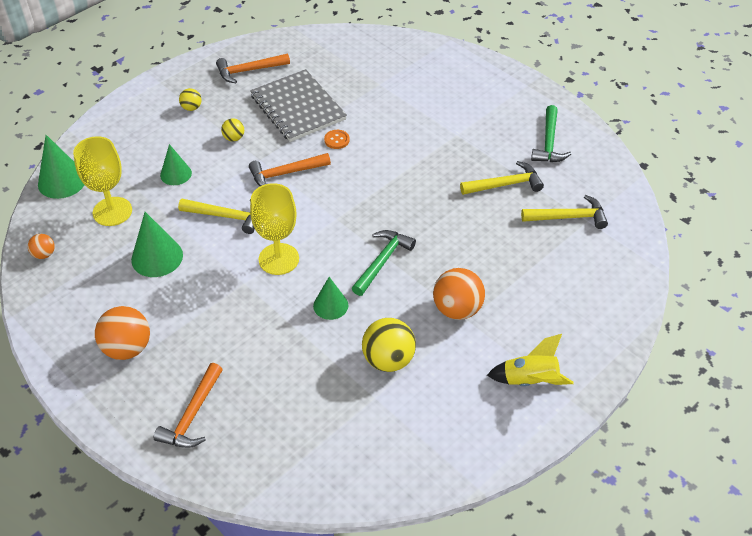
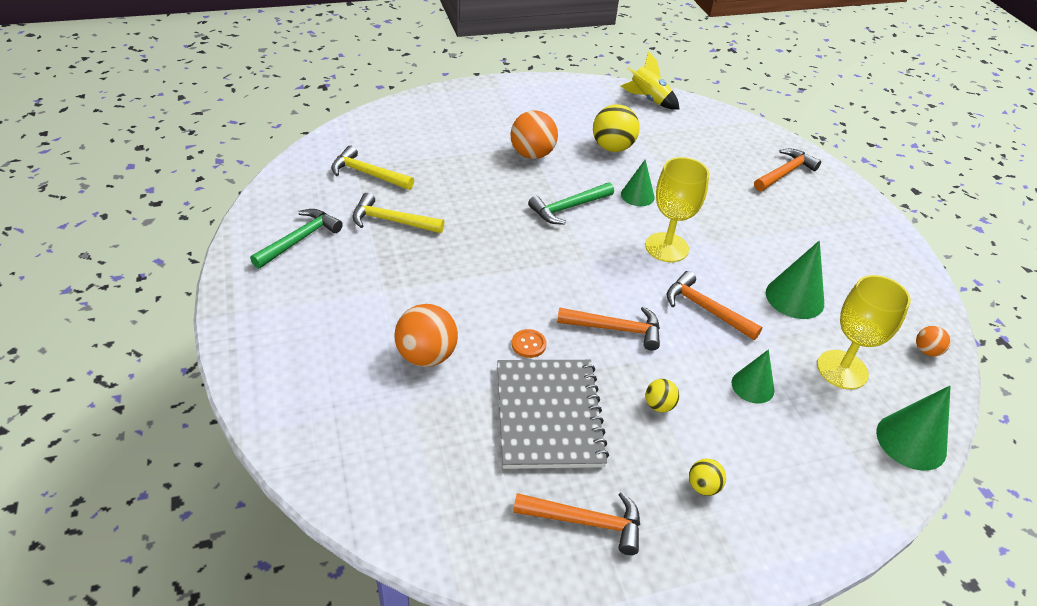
camera: 155 degrees left, 5 degrees down
(127, 348) = (835, 233): orange ball -> orange ball (426, 356)
(226, 216) = (705, 309): yellow hammer -> orange hammer
(530, 381) = (518, 102): yellow rocket -> yellow rocket (648, 99)

